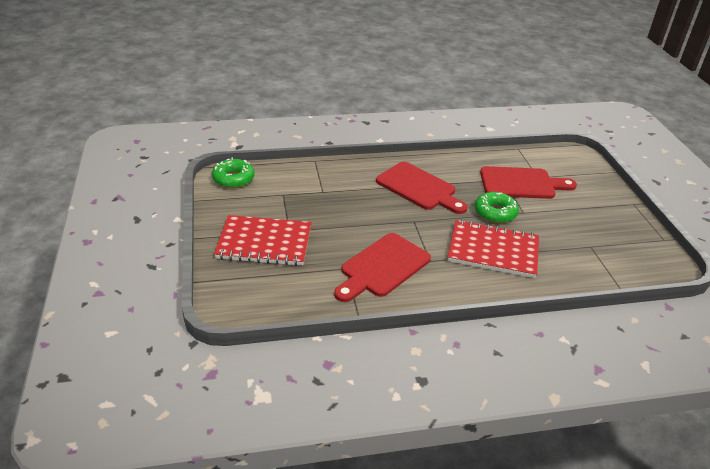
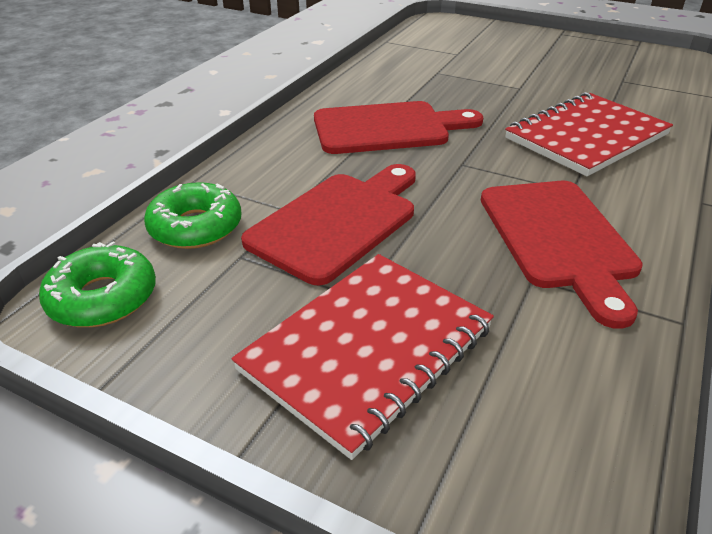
camera: 50 degrees left, 0 degrees up
(495, 212) = (503, 103): green donut -> green donut (196, 227)
(521, 183) = (459, 66): red cutting board -> red cutting board (337, 222)

